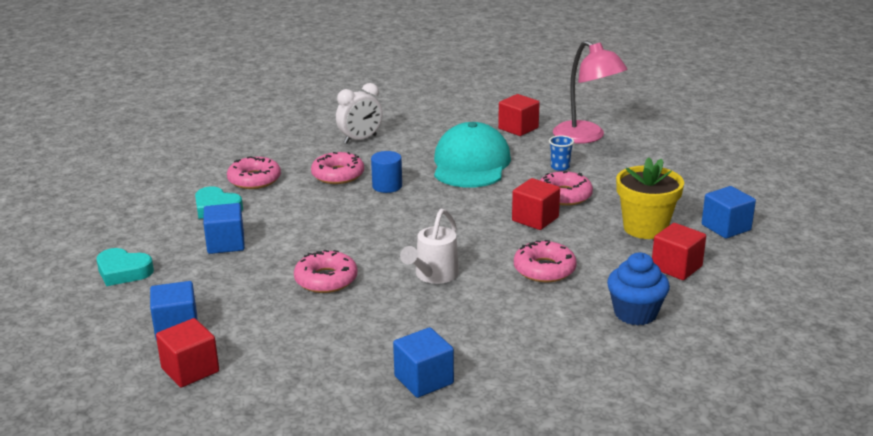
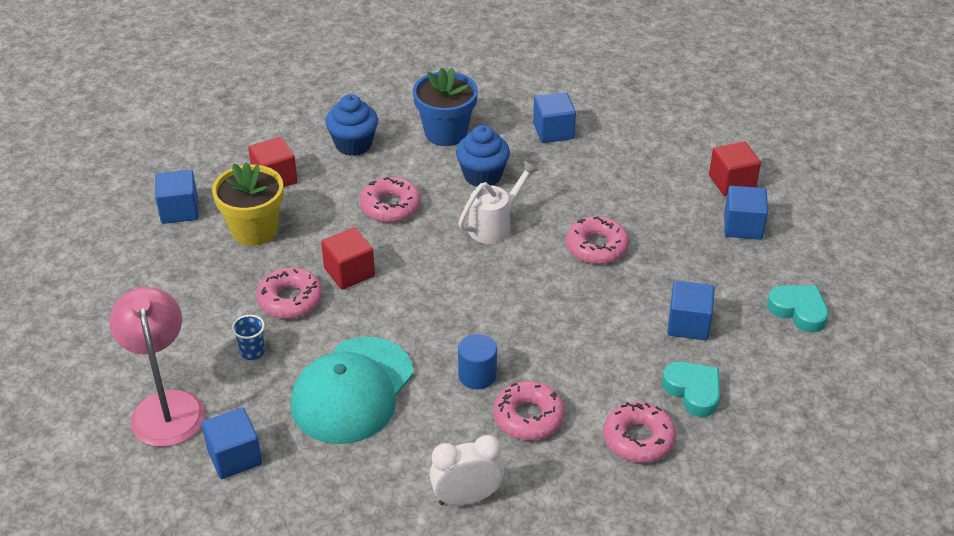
camera: 160 degrees left, 15 degrees up
(474, 314) = (482, 176): none -> blue cupcake
(518, 128) = (234, 457): red cube -> blue cube
(548, 348) = (446, 133): none -> blue flower pot

